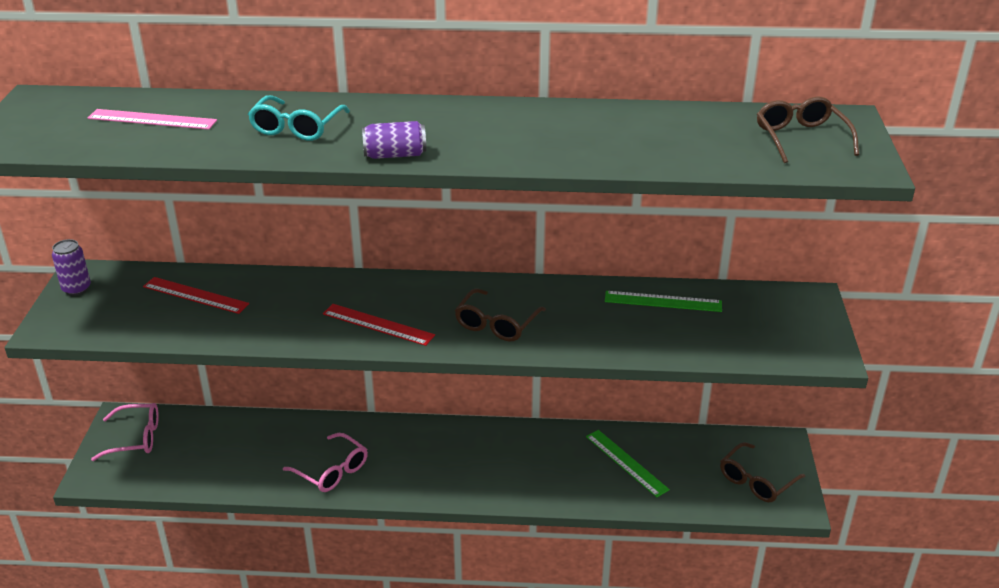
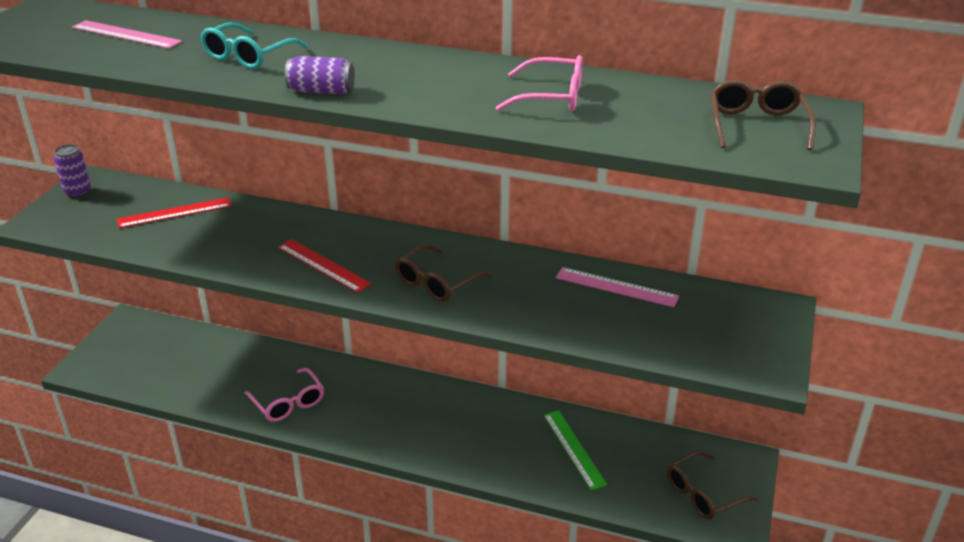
camera: 15 degrees right, 0 degrees up
(136, 438) = (132, 341): pink glasses -> pink glasses (552, 97)
(195, 295) = (174, 213): red ruler -> red ruler turned 60 degrees counterclockwise
(663, 301) = (616, 287): green ruler -> pink ruler

